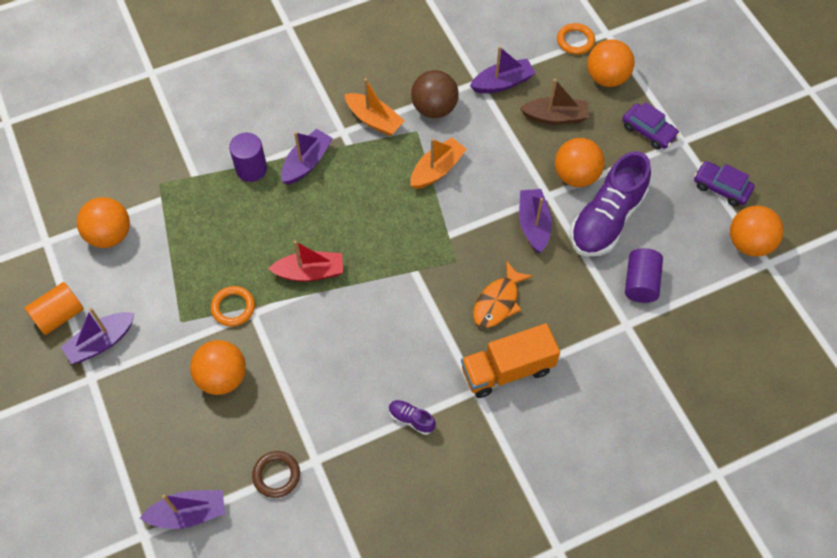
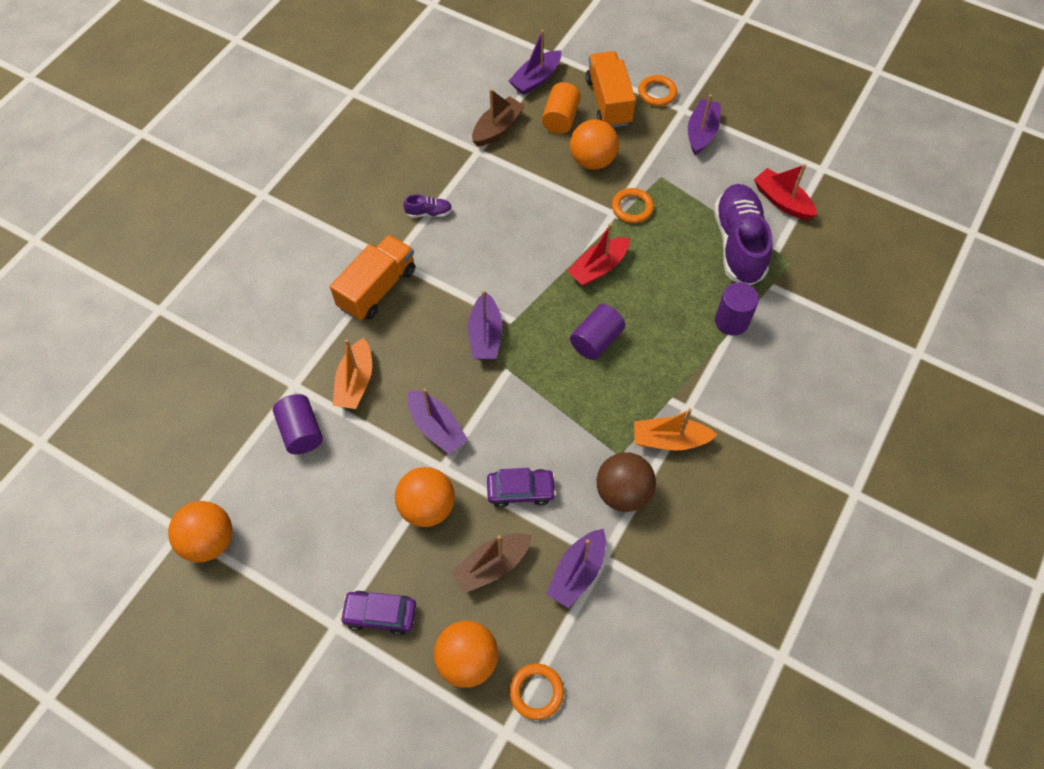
camera: 145 degrees right, 0 degrees up
(59, 315) = (750, 131): orange cylinder -> orange cylinder (560, 119)
(94, 413) = (657, 93): none -> orange ring
(110, 235) = (782, 201): orange ball -> red boat
(147, 434) = (608, 102): none -> orange truck
(276, 475) = (497, 128): brown ring -> brown boat
(306, 163) = (690, 357): purple boat -> purple boat (485, 335)
(364, 216) = (596, 340): none -> purple cylinder
(437, 170) = (567, 426): orange boat -> orange boat (355, 382)
(498, 302) = (421, 337): orange fish -> none
(606, 219) = (368, 477): purple shoe -> purple shoe (738, 244)
(721, 188) = (265, 591): purple car -> purple car (521, 490)

